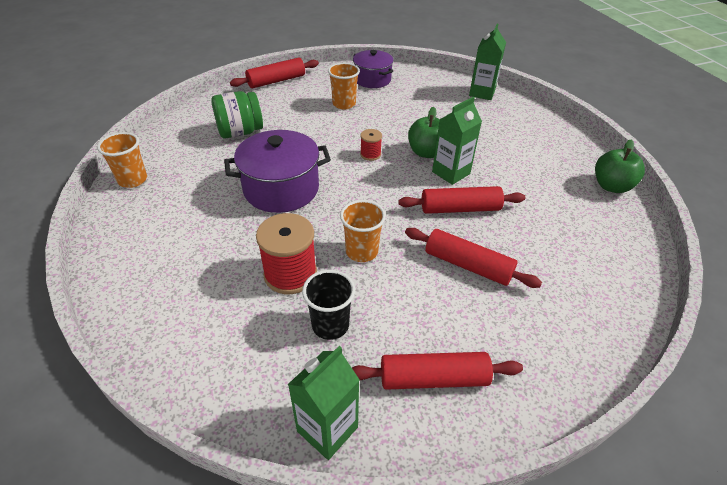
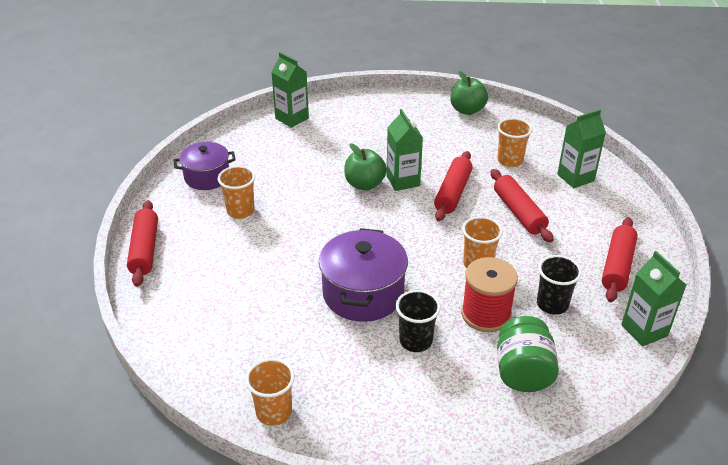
camera: 65 degrees left, 5 degrees down
(234, 234) = (415, 341): none -> black cup
(240, 132) = (237, 303): green jar -> green jar (523, 372)
(370, 154) = (345, 219): red spool -> none
(467, 265) = (519, 212): red rolling pin -> red rolling pin turned 75 degrees counterclockwise
(554, 238) = (510, 160): none -> orange cup
(576, 303) = (575, 177): none -> green carton

